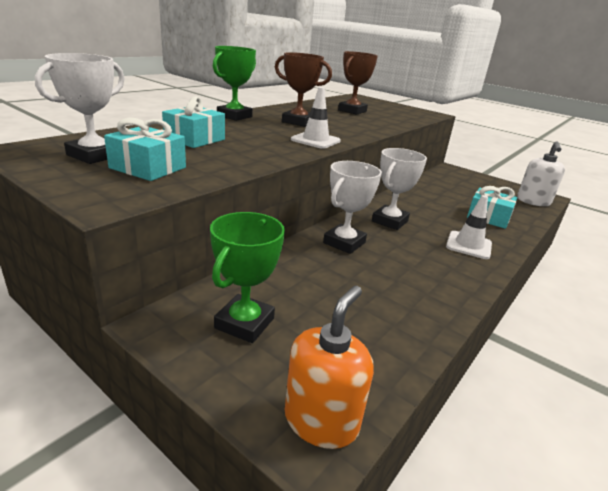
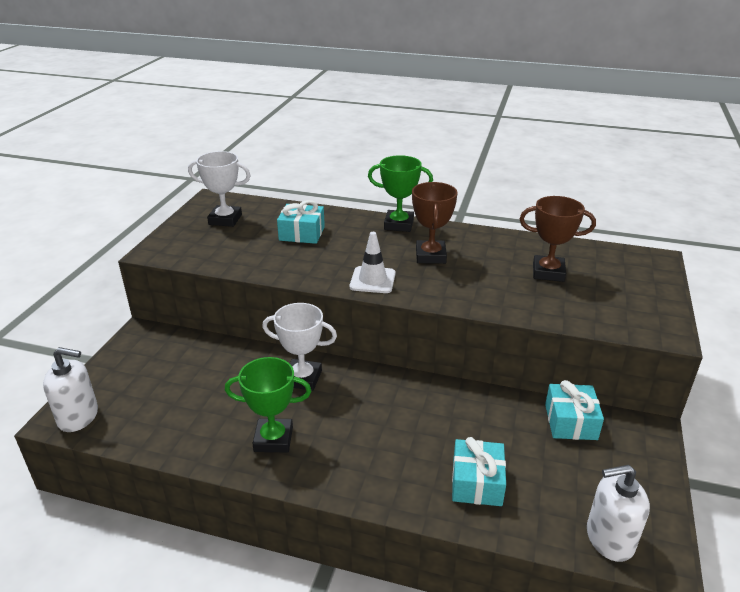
camera: 70 degrees right, 5 degrees up
(148, 168) = (219, 242): turquoise gift -> turquoise gift (570, 422)
(244, 323) = (156, 363): green trophy -> green trophy (273, 439)
(321, 420) = (78, 417): orange soap dispenser -> white soap dispenser
(390, 221) = (379, 398): white trophy -> none
(468, 245) = (369, 467): white traffic cone -> none

